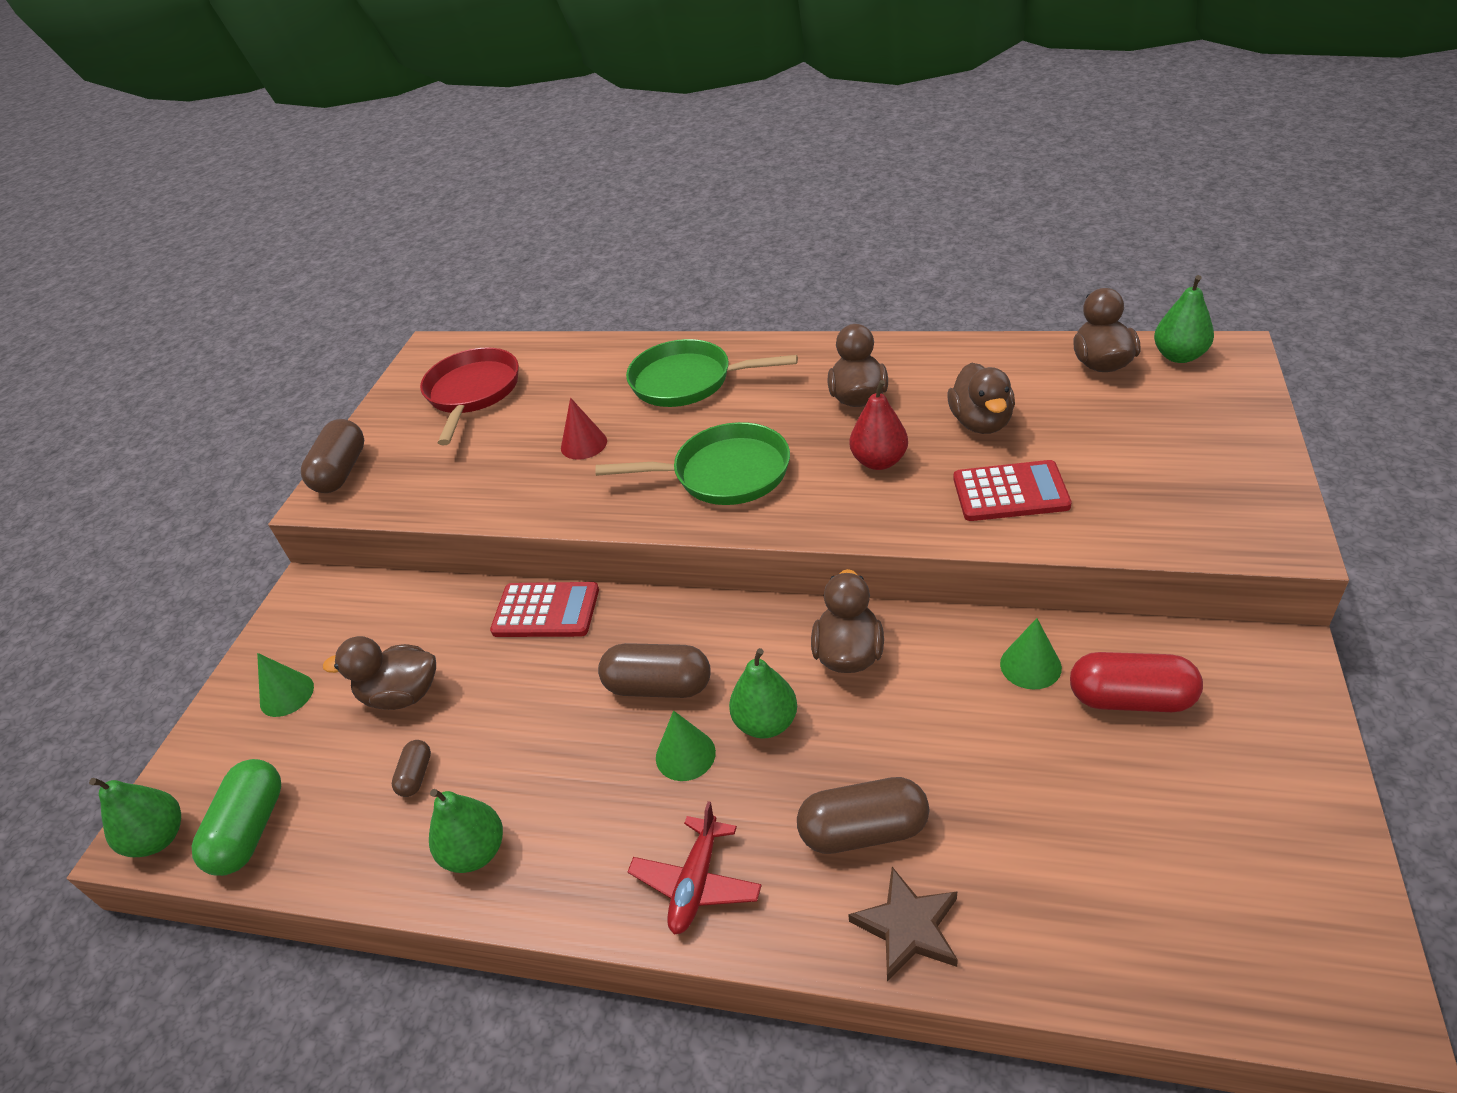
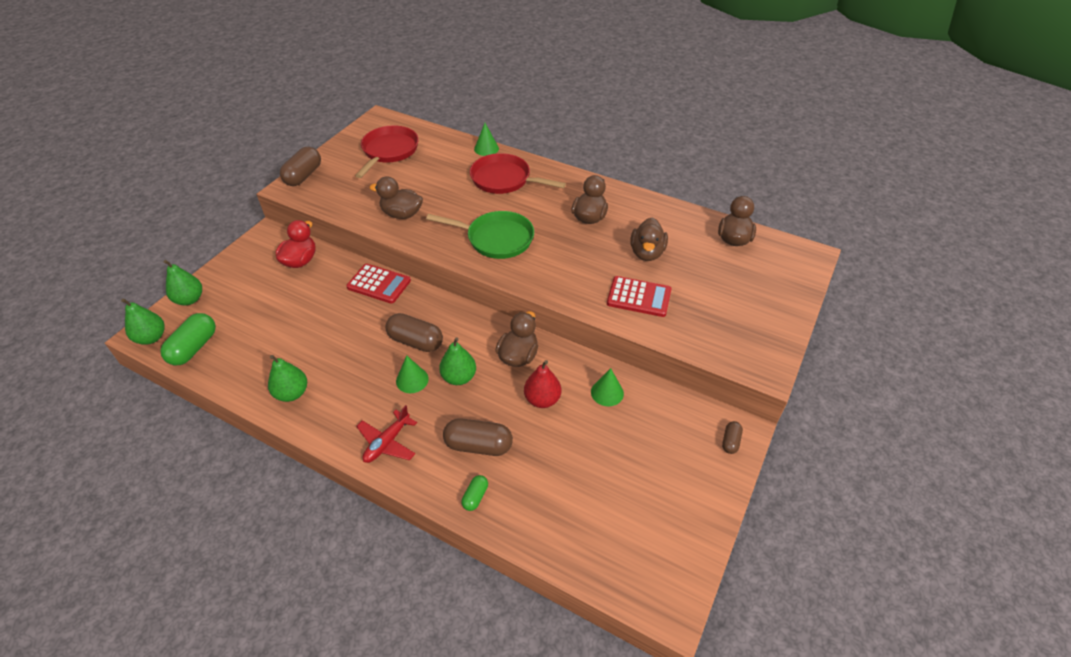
camera: 10 degrees right, 5 degrees up
(287, 694) = (236, 286): green cone -> green cone (486, 148)
(387, 615) = (300, 261): none -> red duck
(402, 695) = (290, 304): brown duck -> brown duck (402, 214)
(416, 775) = (280, 347): brown capsule -> brown capsule (730, 441)
(584, 444) = (432, 199): red cone -> none
(688, 381) = (504, 180): green pan -> red pan
(879, 461) = (580, 258): red pear -> red pear (542, 399)
(908, 927) = (475, 497): brown star -> green capsule
(1130, 699) = (648, 426): red capsule -> none
(1179, 356) = (779, 248): green pear -> green pear (189, 299)

